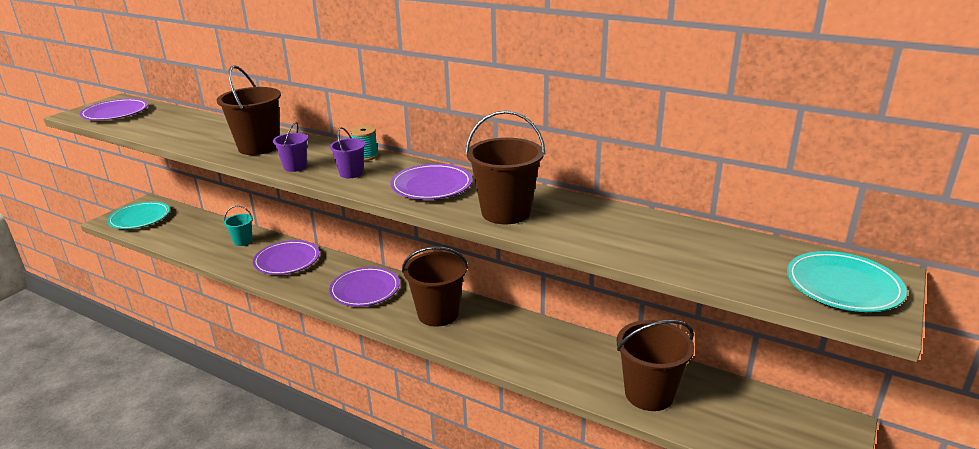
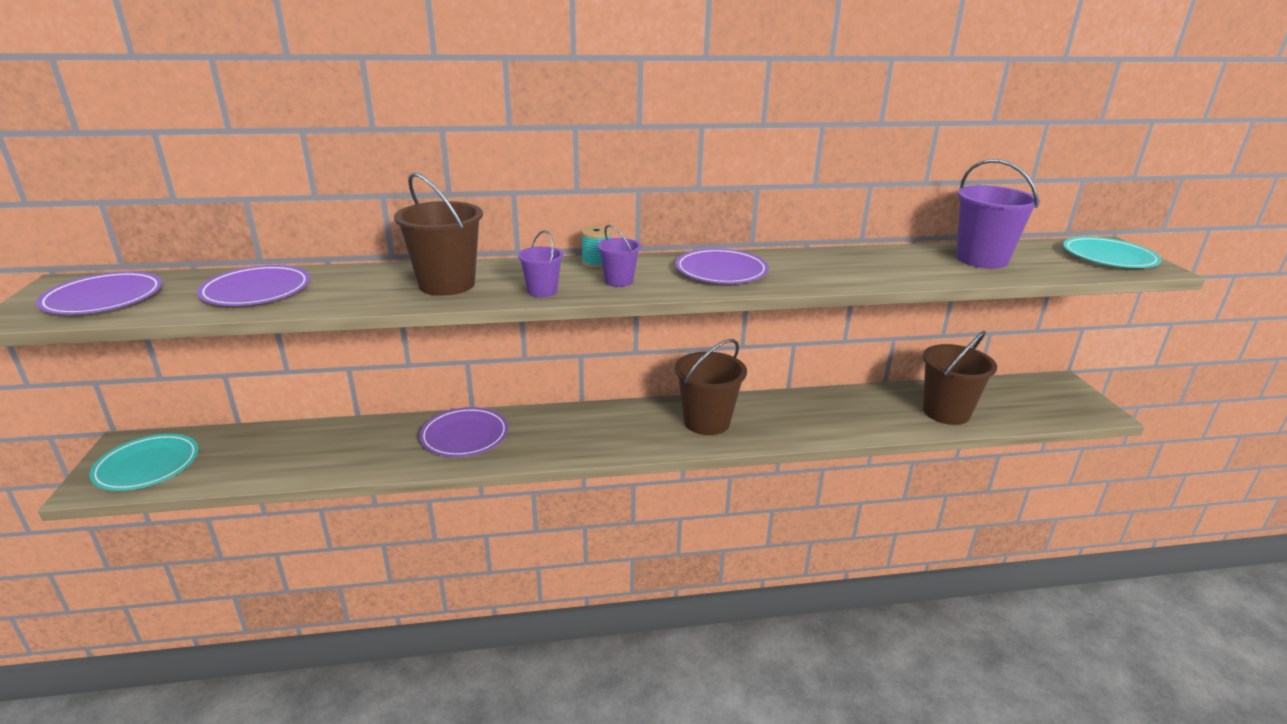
camera: 40 degrees left, 0 degrees up
(243, 241) = (369, 437): turquoise bucket -> none
(365, 290) = (602, 429): purple plate -> purple plate (256, 291)
(506, 212) = (829, 274): brown bucket -> none
(680, 243) = (981, 259): none -> purple bucket

